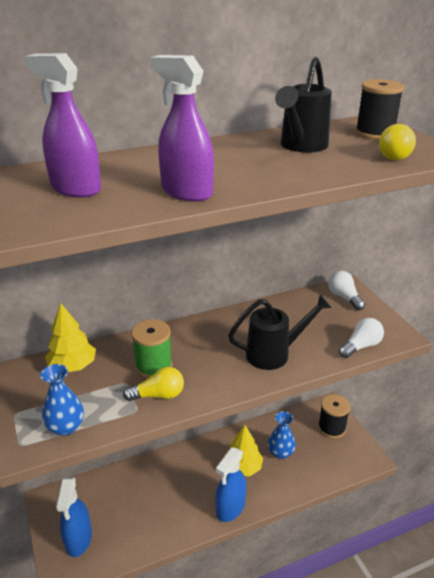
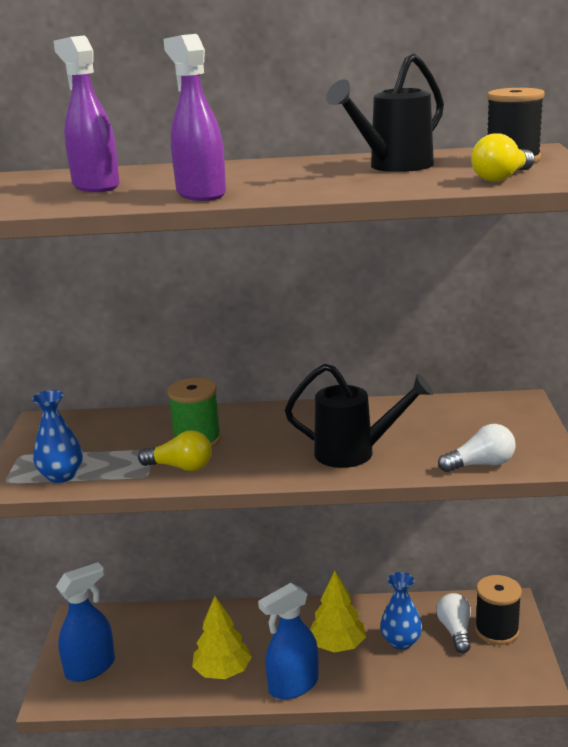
camera: 25 degrees right, 10 degrees down
(72, 366) = (109, 426): yellow tree -> yellow tree (222, 671)
(78, 539) = (90, 668): blue spray bottle -> blue spray bottle turned 150 degrees counterclockwise
(344, 297) = (505, 411): white light bulb -> white light bulb (455, 631)

